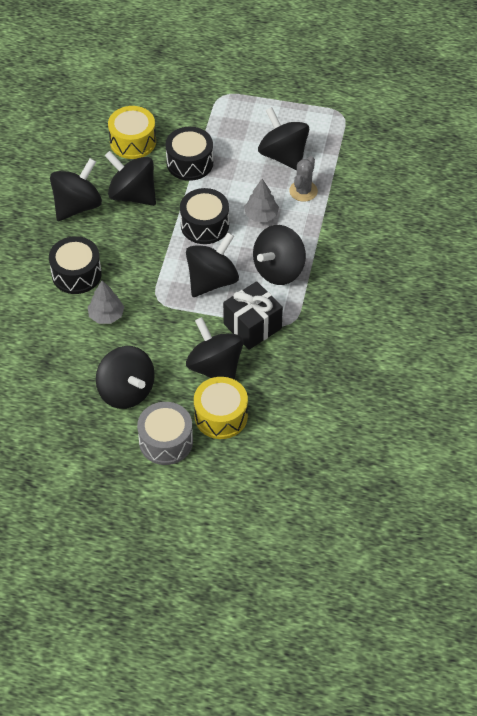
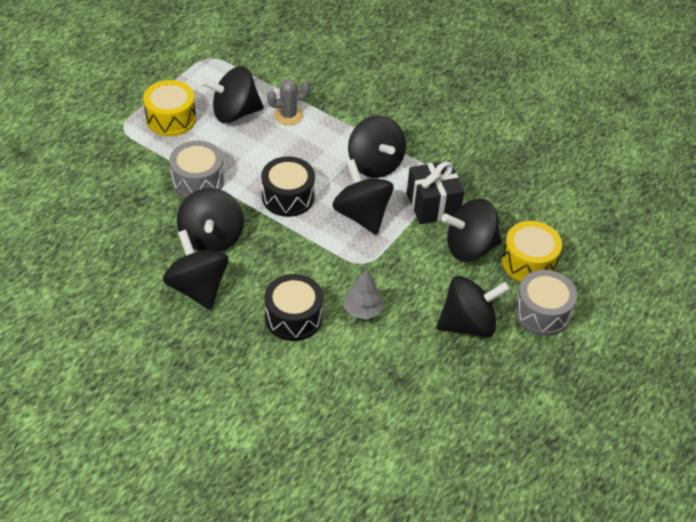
camera: 70 degrees left, 5 degrees down
(132, 194) = (211, 238): black spinning top -> black spinning top turned 60 degrees counterclockwise
(133, 142) = (137, 214): yellow drum -> yellow drum (171, 119)
(190, 163) = (198, 181): black drum -> grey drum
(261, 215) = (300, 153): grey tree -> none
(303, 191) = (288, 115): grey cactus -> grey cactus turned 60 degrees counterclockwise

